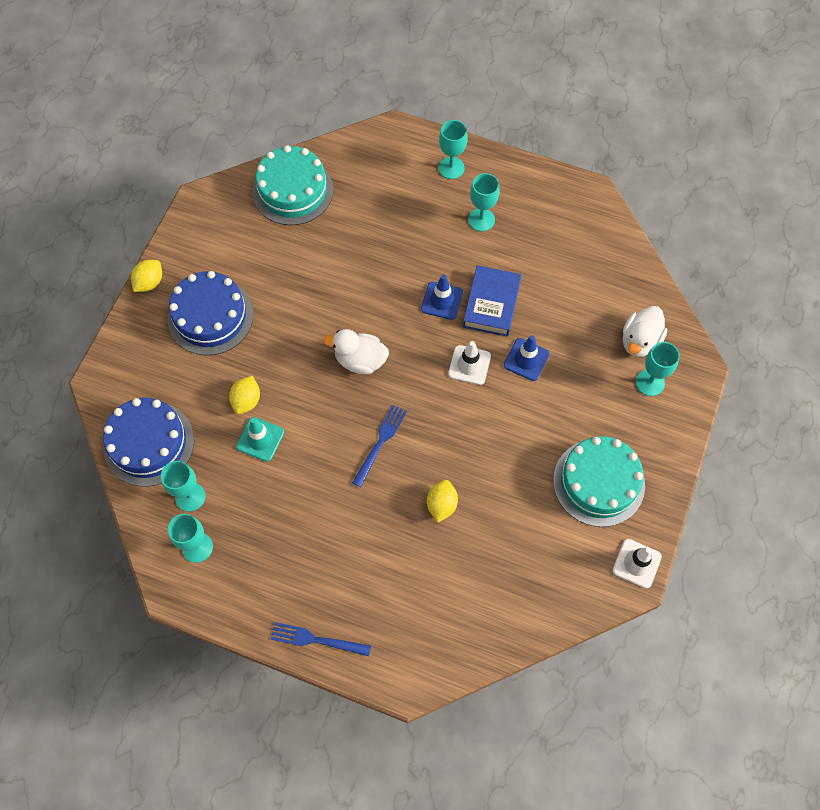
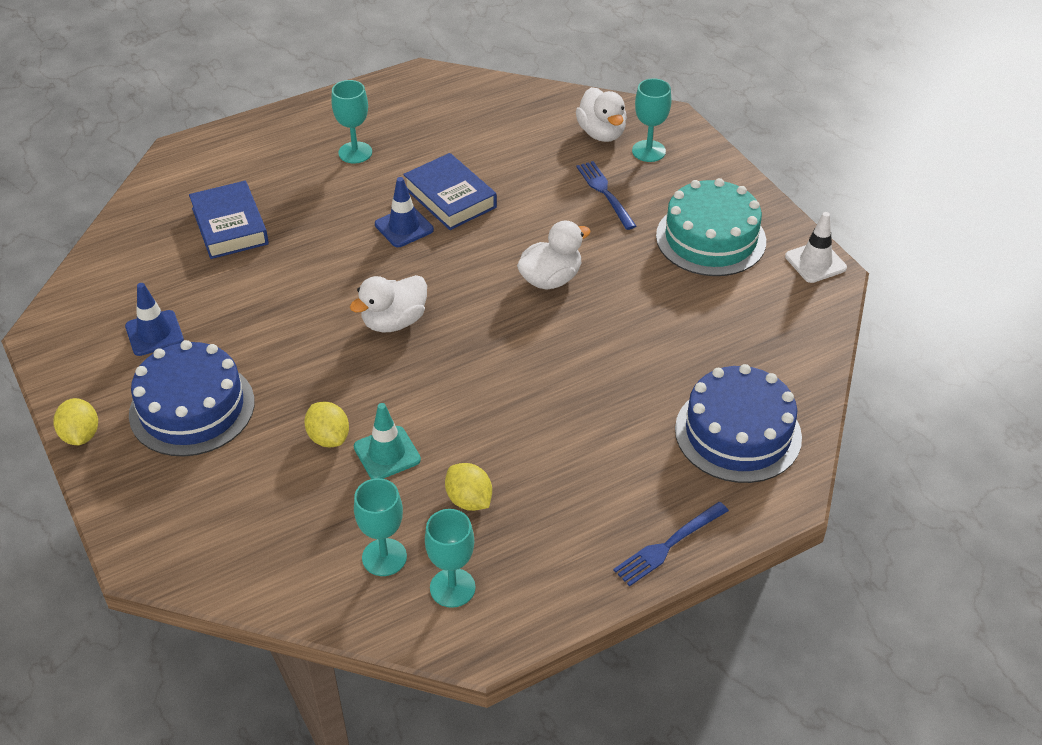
camera: 50 degrees left, 20 degrees down
(149, 443) = (275, 556): blue cake -> blue cake (738, 433)
(292, 190) = (139, 257): turquoise cake -> none
(357, 211) = (230, 226): none -> blue book
(380, 442) = (501, 360): blue fork -> blue fork (604, 192)
(441, 505) = (619, 356): yellow lemon -> yellow lemon (469, 500)
(451, 168) = (274, 139): turquoise goblet -> none
(469, 365) = (494, 249): white traffic cone -> none
(472, 416) = (550, 279): none -> white duck
(526, 359) = (535, 210): blue traffic cone -> blue traffic cone (154, 333)

